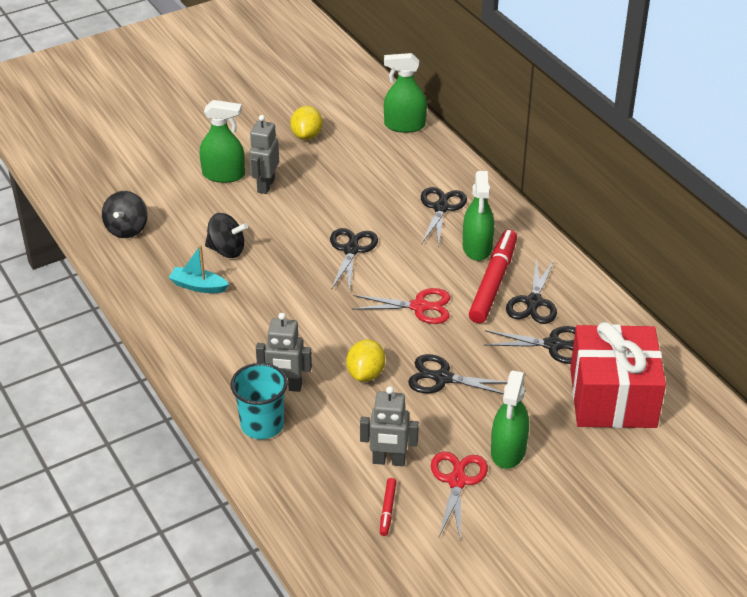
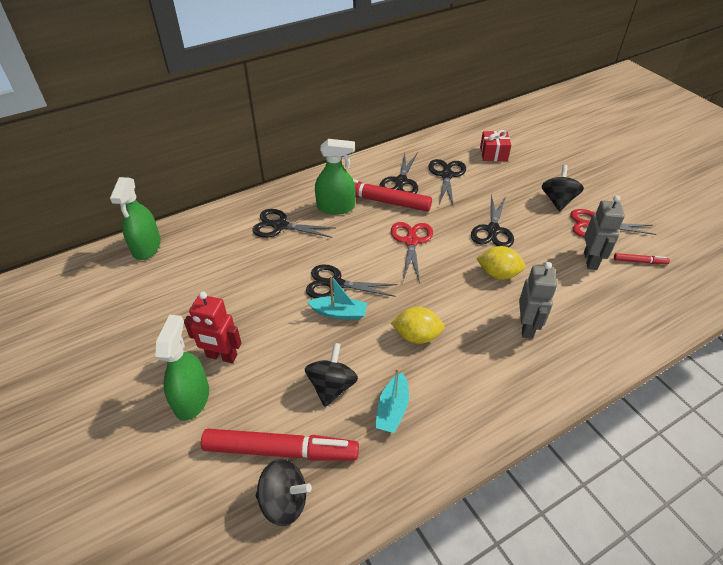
camera: 90 degrees left, 5 degrees up
(169, 225) = (281, 450): none -> red marker
(262, 425) = (579, 342): turquoise cup -> none
(265, 185) = (221, 356): grey robot -> red robot
(307, 136) = (138, 322): yellow lemon -> yellow lemon (417, 336)
(312, 253) = (339, 313): none -> turquoise boat
(508, 451) = (558, 200): green spray bottle -> black spinning top
(534, 302) = (401, 181): black scissors -> black scissors turned 90 degrees clockwise
(612, 397) = (493, 154): red gift -> red gift, size x0.45

